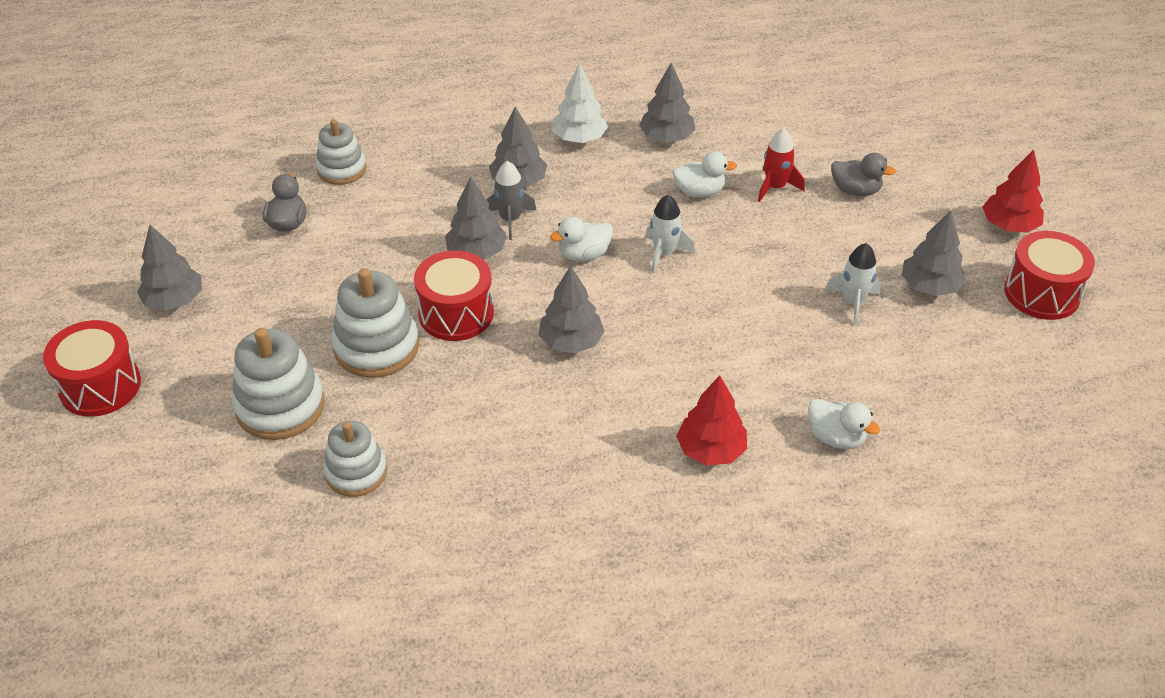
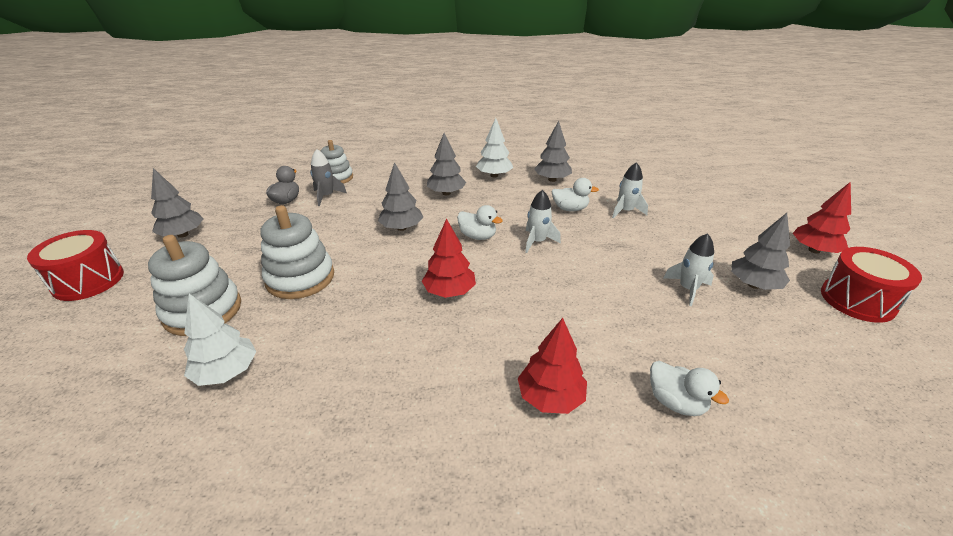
camera: 10 degrees right, 10 degrees down
(356, 472) = (226, 372): white stacking toy -> white tree
(456, 313) = (370, 263): red drum -> none
(510, 220) = (433, 212): grey rocket -> grey rocket (326, 196)
(571, 342) = (449, 292): grey tree -> red tree
(584, 254) = (477, 236): white duck -> white duck turned 135 degrees counterclockwise
(775, 187) = (625, 211): red rocket -> white rocket
(855, 190) = (686, 218): grey duck -> none

